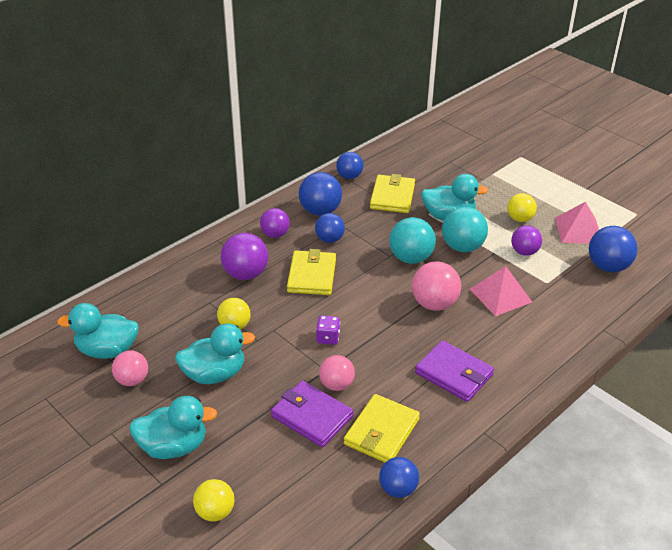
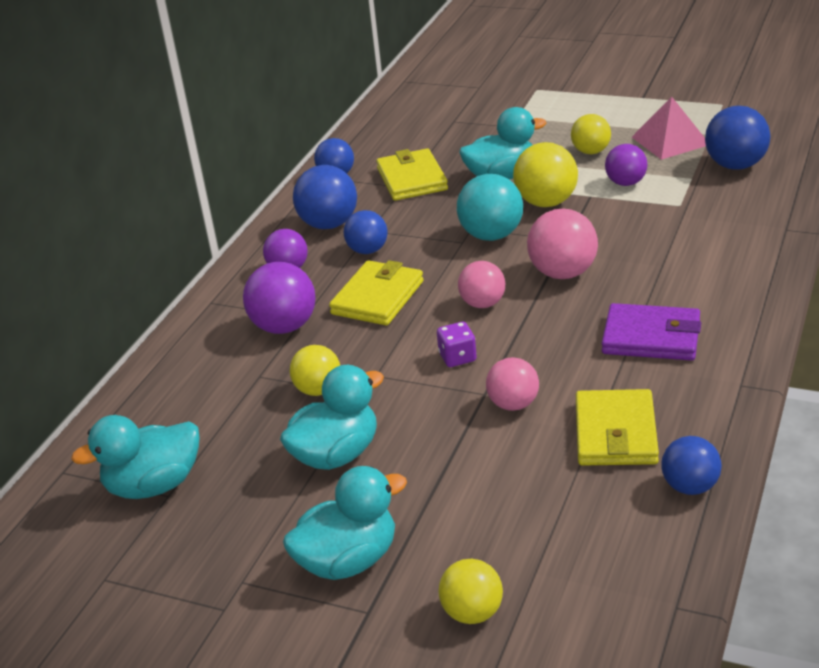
camera: 20 degrees left, 5 degrees down
(132, 380) = (221, 506): pink ball -> pink ball (483, 304)
(311, 276) = (377, 297): yellow wallet -> yellow wallet turned 45 degrees clockwise
(312, 416) = (510, 451): purple wallet -> none
(462, 247) = (546, 202): turquoise ball -> yellow ball
(500, 295) = (636, 236): pink pyramid -> none

